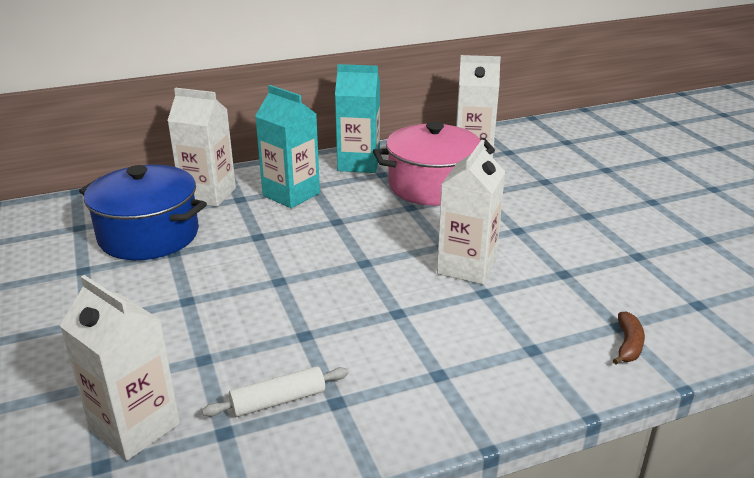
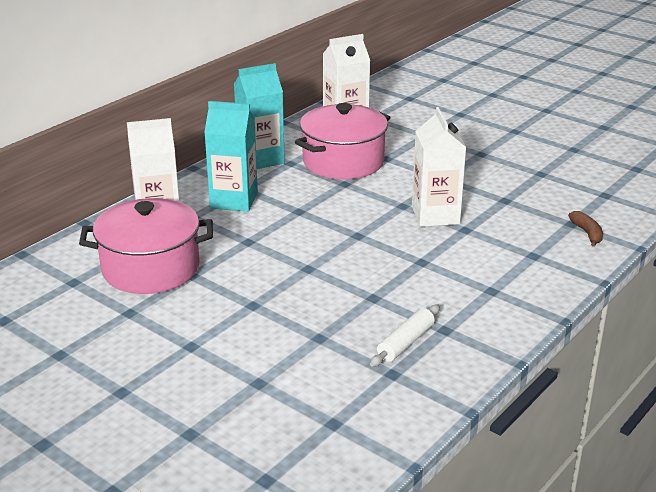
camera: 30 degrees left, 0 degrees up
(135, 427) = (326, 394): white carton -> none
(149, 235) = (151, 268): blue pot -> pink pot

